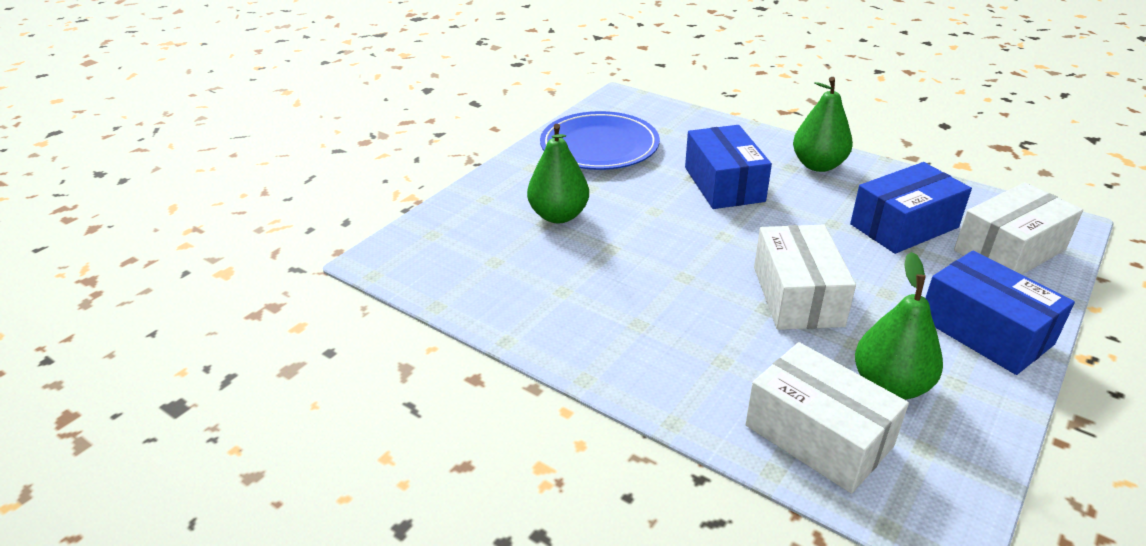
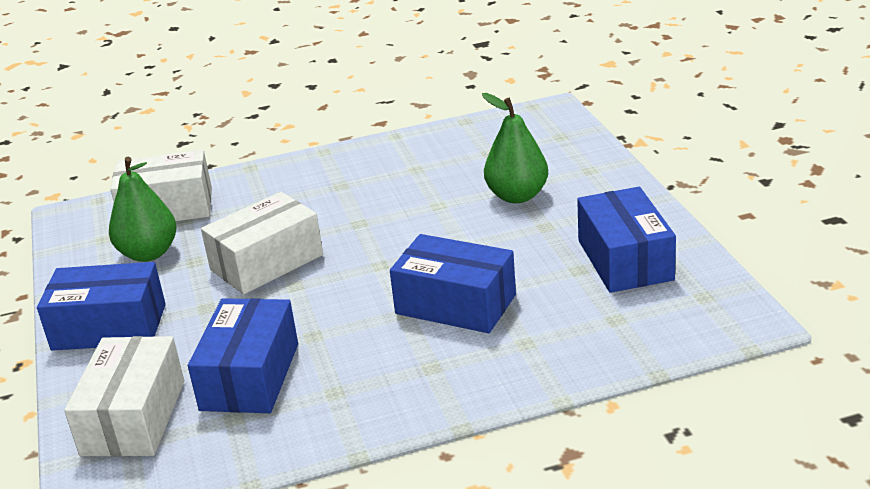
camera: 130 degrees right, 5 degrees down
(599, 146) = (625, 260): blue plate -> blue box
(797, 296) = (266, 262): white box -> white box turned 75 degrees counterclockwise
(818, 165) = (410, 389): green pear -> none

